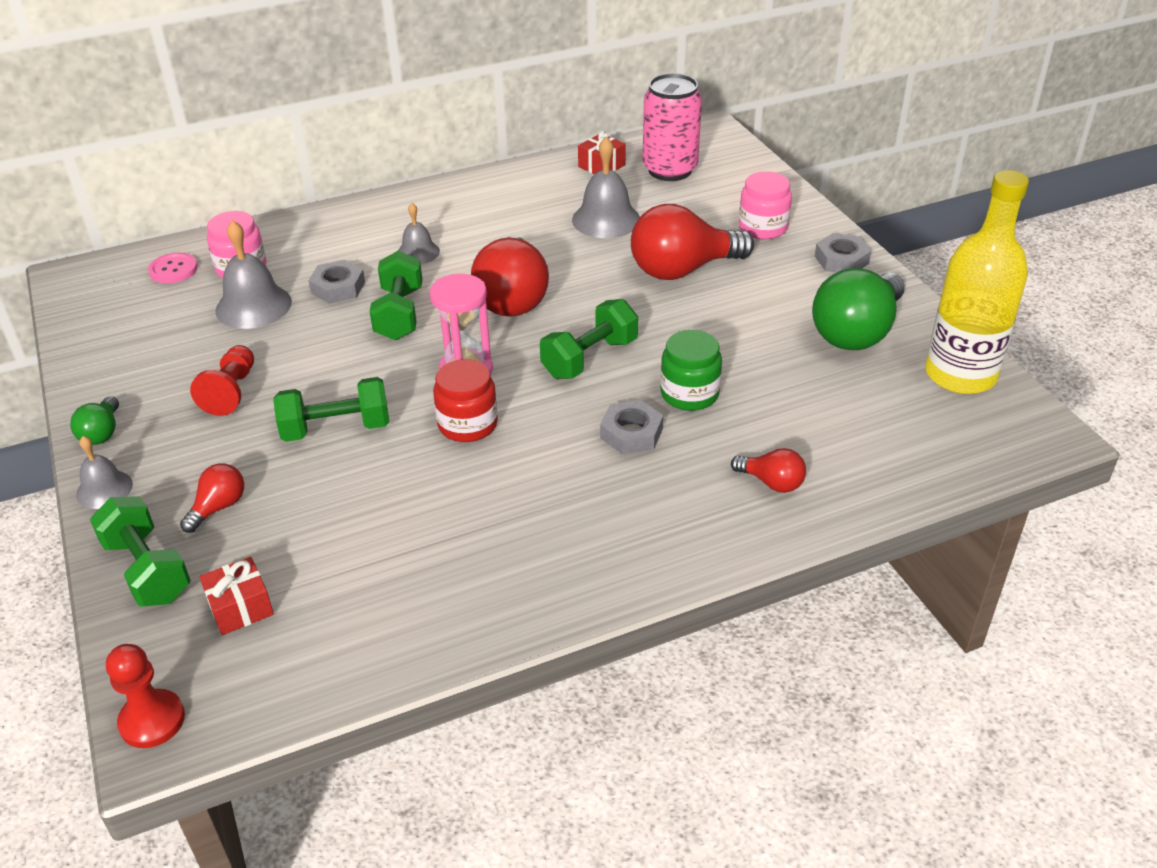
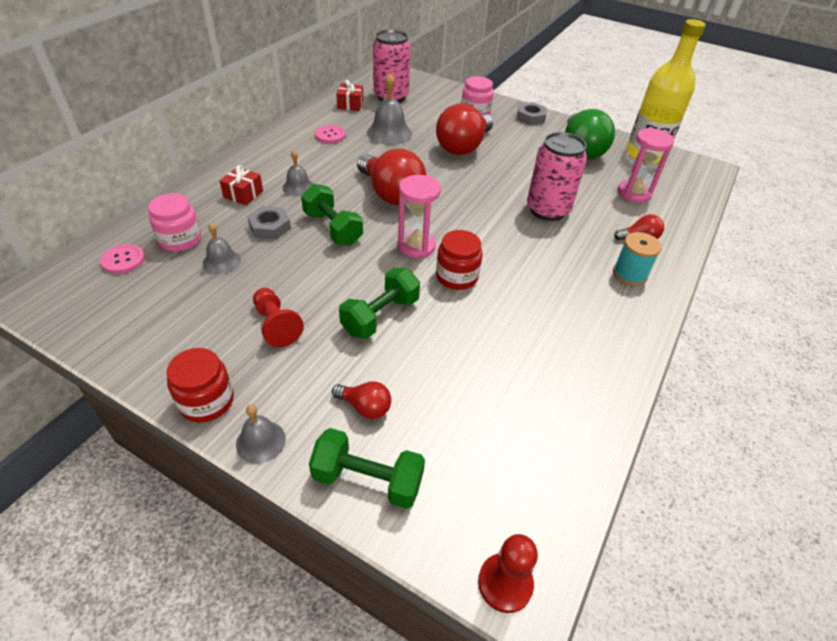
camera: 40 degrees left, 5 degrees up
(102, 433) = (206, 401): green light bulb -> red jar
(218, 507) = (365, 407): red light bulb -> red light bulb turned 120 degrees clockwise
(240, 607) = (464, 465): red gift -> red gift (243, 194)
(253, 306) = (221, 261): grey bell -> grey bell, size x0.61
(528, 200) = (330, 135): none -> pink button
(589, 358) = (475, 211): green dumbbell -> none
(631, 433) = (547, 243): grey nut -> none
(689, 394) = (547, 210): green jar -> pink can
(691, 518) = (629, 274): none -> turquoise spool
(855, 422) = (634, 193): none -> pink hourglass

